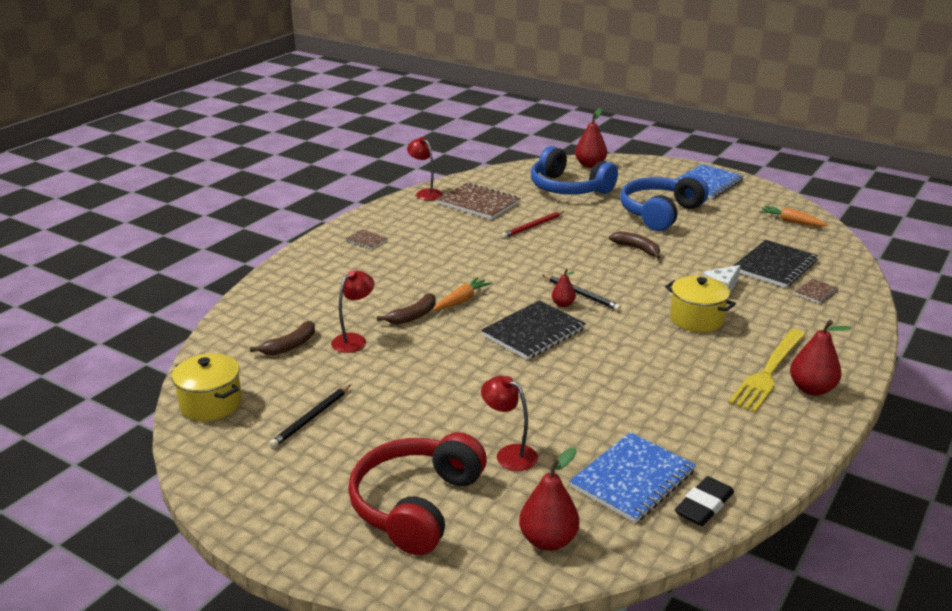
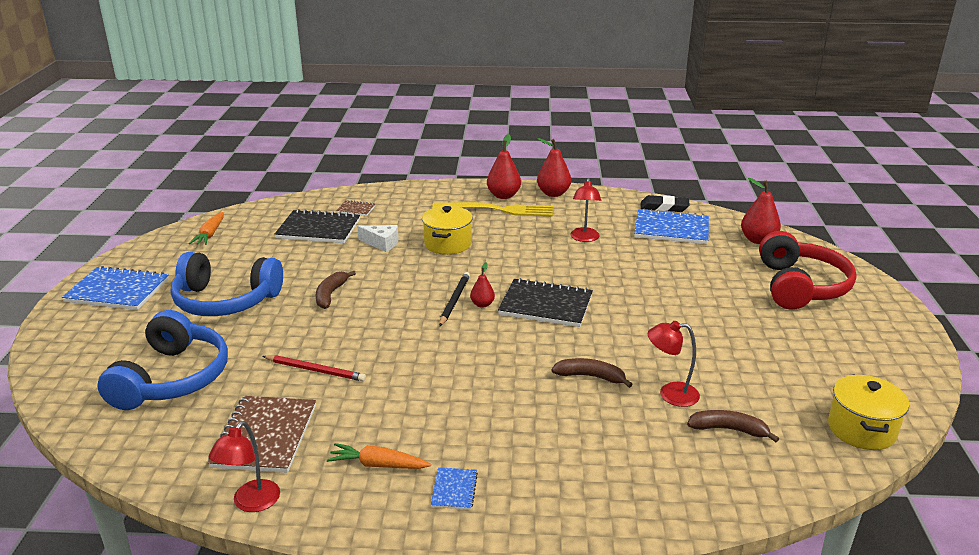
camera: 120 degrees left, 0 degrees up
(311, 418) = (795, 365): black pencil -> none
(366, 240) = (454, 490): brown notebook -> blue notebook
(417, 505) = (799, 286): red headphones -> red headphones turned 75 degrees counterclockwise
(461, 300) = (531, 359): orange carrot -> orange carrot (378, 465)
(509, 454) = (707, 271): red lamp -> red lamp (584, 238)
(590, 165) = (71, 384): red pear -> red pear (553, 193)

